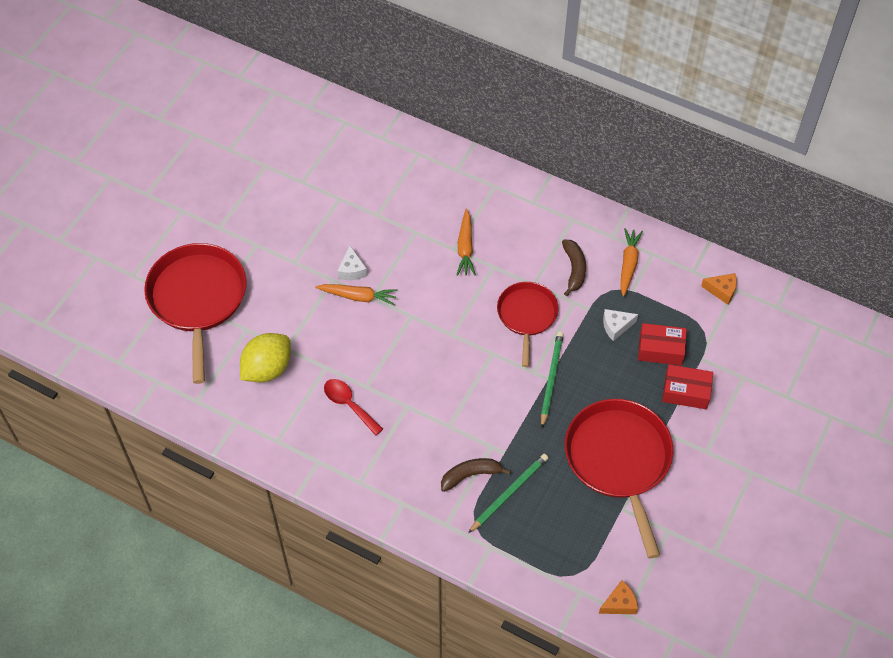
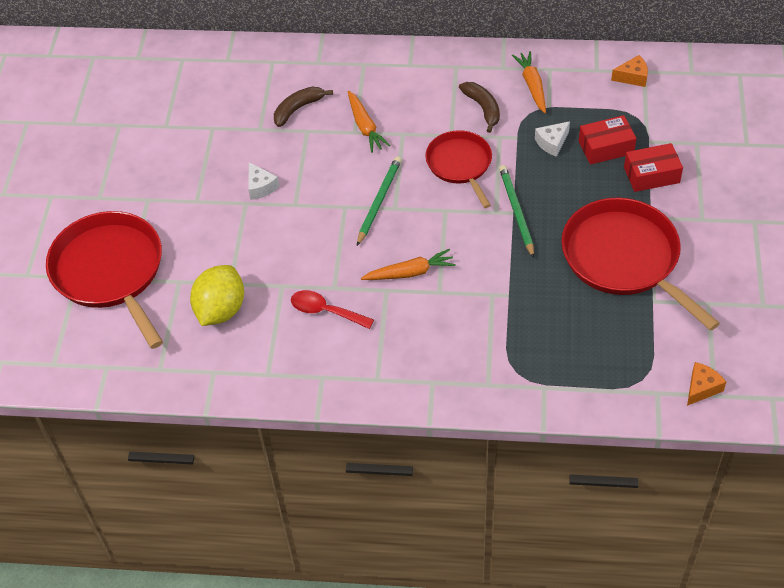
camera: 20 degrees left, 5 degrees down
(358, 296) = (281, 208): orange carrot -> orange carrot (410, 272)
(471, 475) = (487, 329): brown banana -> brown banana (298, 109)
(509, 493) = (534, 330): green pencil -> green pencil (379, 201)

